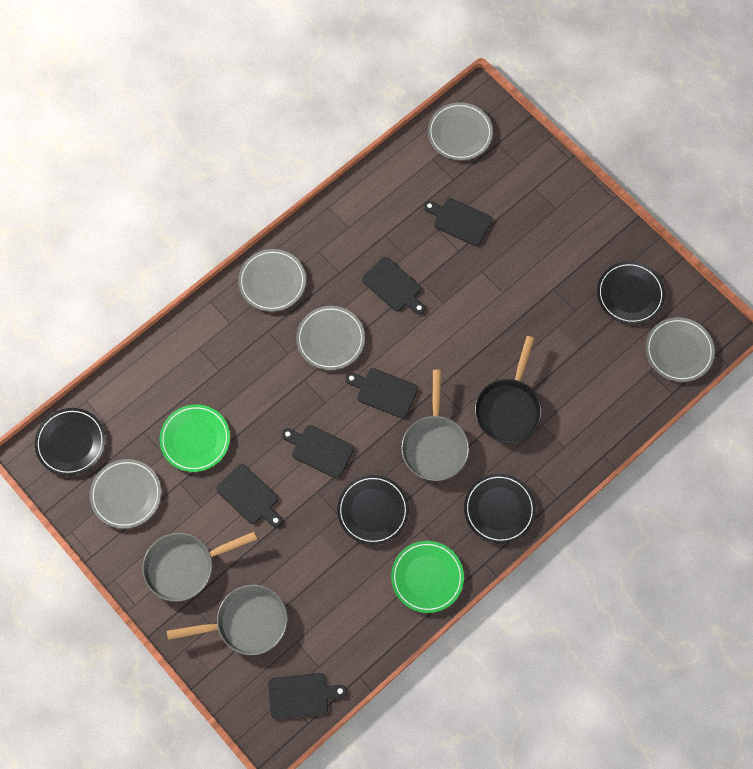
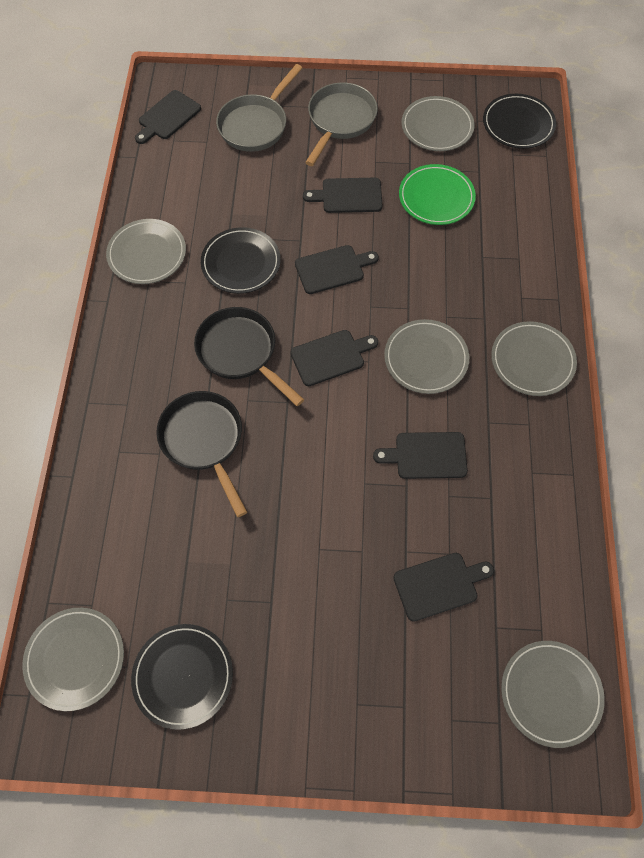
camera: 135 degrees right, 5 degrees down
(427, 577) = (147, 254): green plate -> grey plate
(435, 445) = (240, 352): grey pan -> black pan
(499, 509) = (133, 350): black plate -> none

